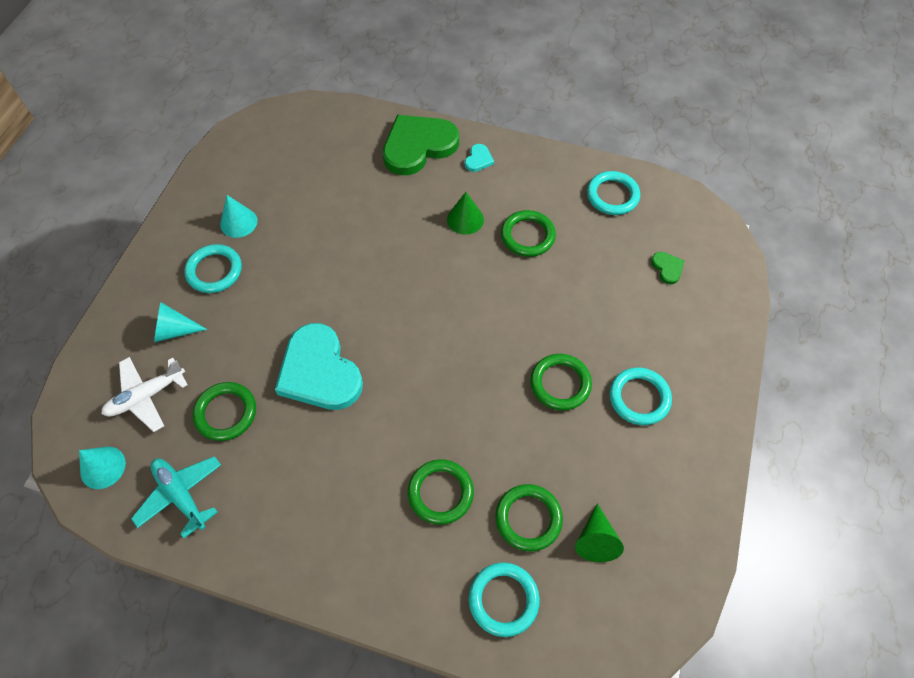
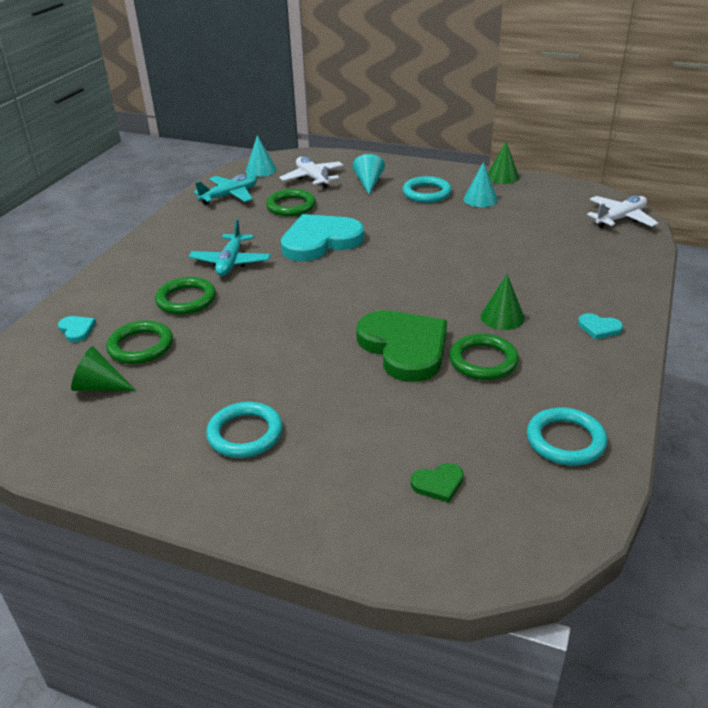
camera: 95 degrees right, 25 degrees down
(185, 199) = (502, 177): none -> green cone
(297, 119) = (620, 218): none -> white plane
(362, 460) = (231, 262): none -> turquoise plane
(418, 146) = (606, 287): green heart -> green heart (404, 348)
(503, 599) = (77, 330): turquoise ring -> turquoise heart
(560, 383) = (278, 374): green ring -> none

